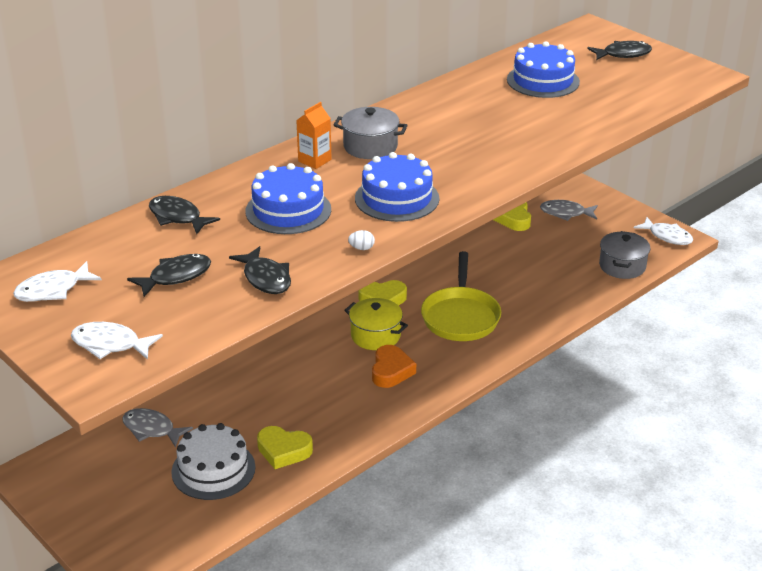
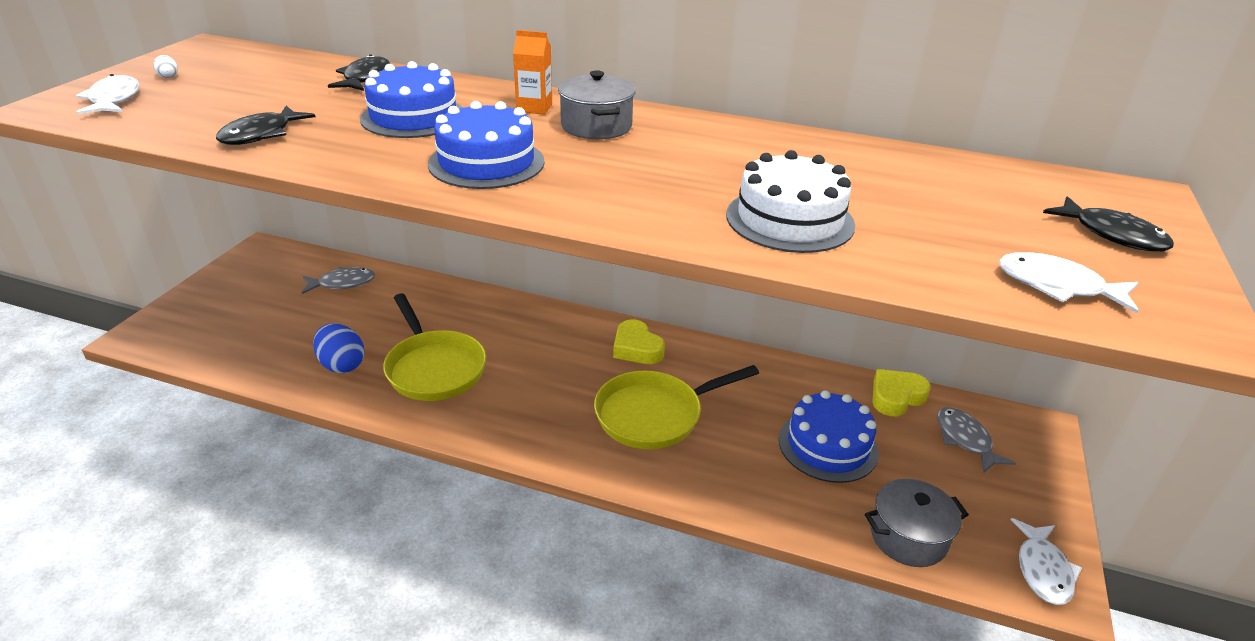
camera: 60 degrees right, 0 degrees up
(53, 290) = (207, 64): white fish -> white fish (1057, 286)
(152, 429) = (343, 283): grey fish -> grey fish turned 75 degrees clockwise
(175, 277) = (249, 99): black fish -> none
(213, 469) = (297, 333): white cake -> white cake (789, 219)
(283, 451) = (342, 365): yellow heart -> blue egg
(328, 402) = (434, 368): none -> yellow pan
(361, 248) = (352, 167): white egg -> white egg (168, 76)
(375, 335) = (569, 363): yellow pot -> none
(391, 371) = (514, 394): orange heart -> none
(543, 81) = (917, 190): blue cake -> blue cake (828, 446)

